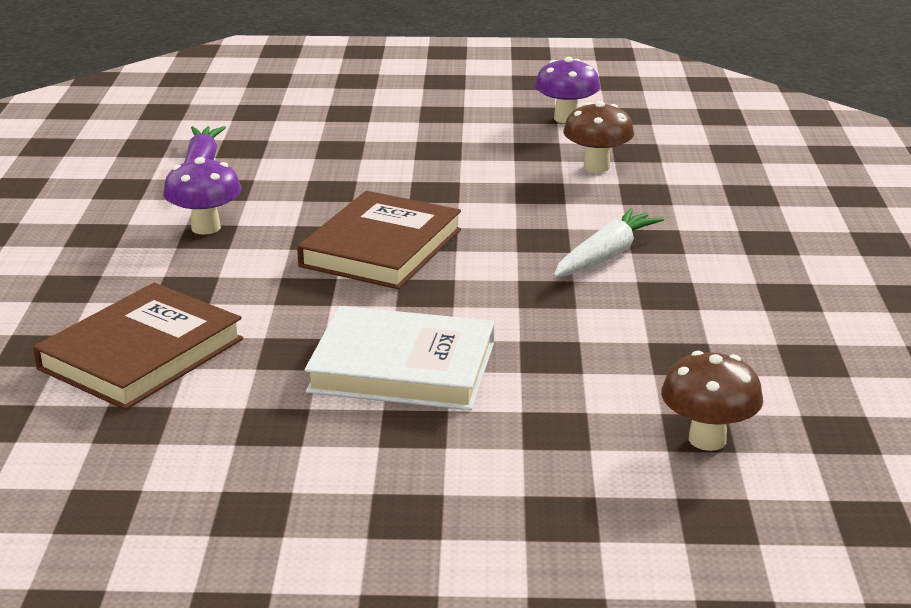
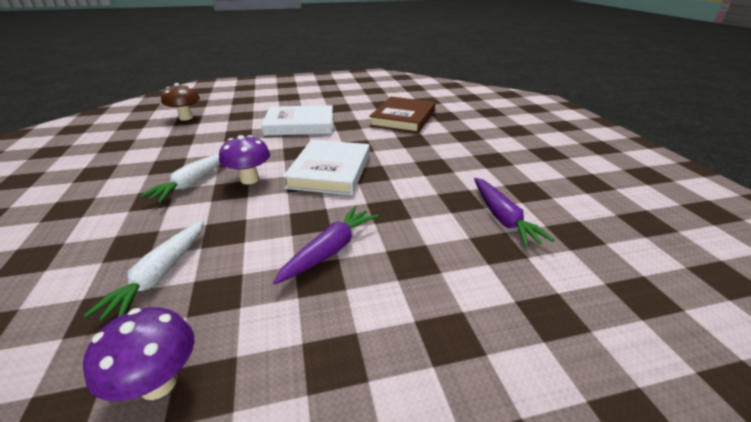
camera: 165 degrees right, 5 degrees up
(206, 228) = (439, 170): purple mushroom -> purple mushroom (249, 179)
(381, 248) = (330, 171): brown book -> white book
(420, 164) = (330, 250): none -> purple carrot
(596, 167) = (160, 275): brown mushroom -> white carrot

